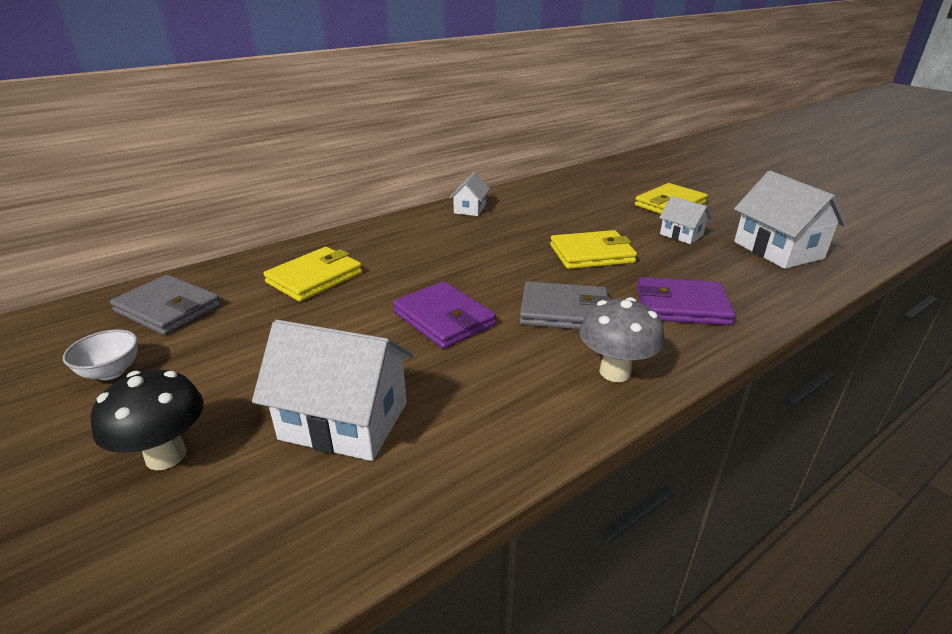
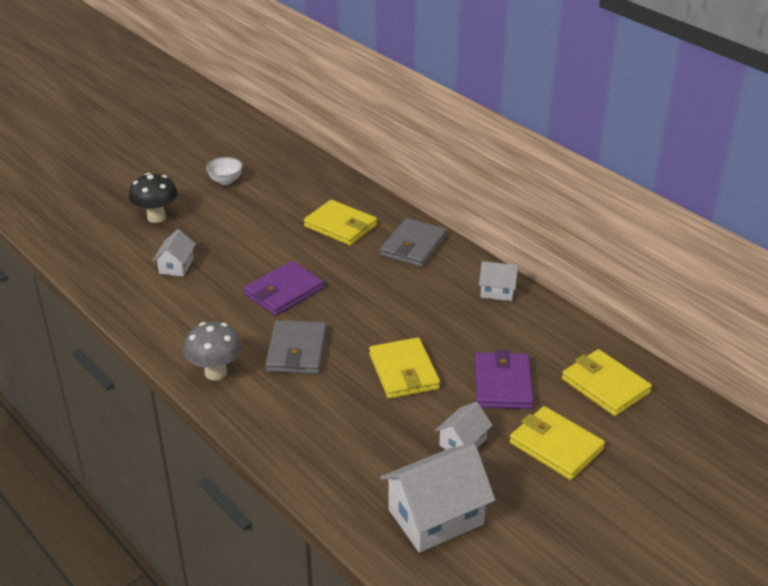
camera: 85 degrees right, 5 degrees up
(168, 309) = (293, 179): grey wallet -> grey wallet (413, 246)
(344, 421) = (176, 266): white house -> white house, size x0.54
(595, 185) = (605, 386): none -> yellow wallet
(682, 306) = (308, 420): purple wallet -> purple wallet (503, 384)

